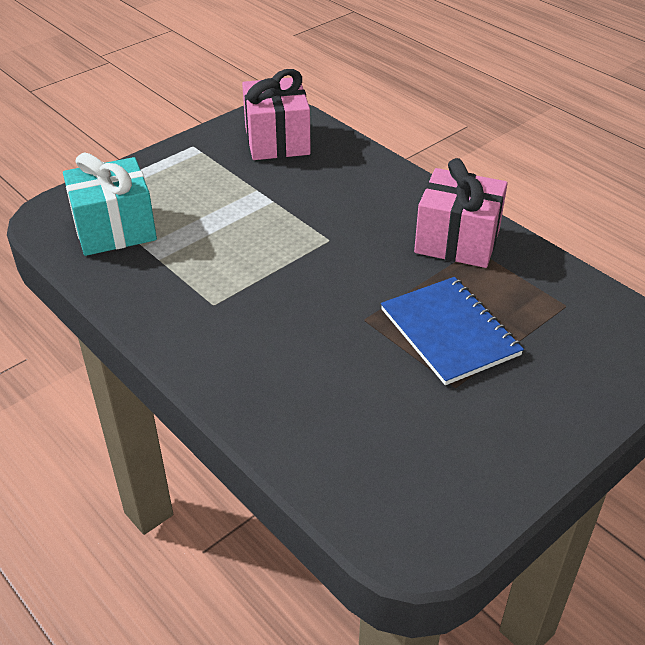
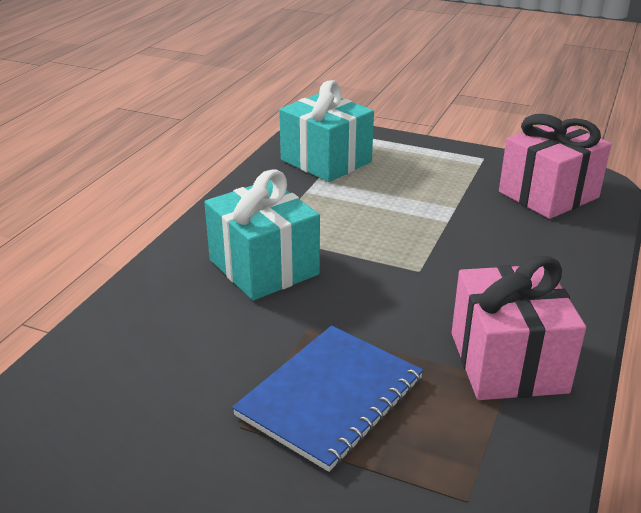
camera: 65 degrees right, 10 degrees down
(265, 319) = (264, 267): none -> turquoise gift

